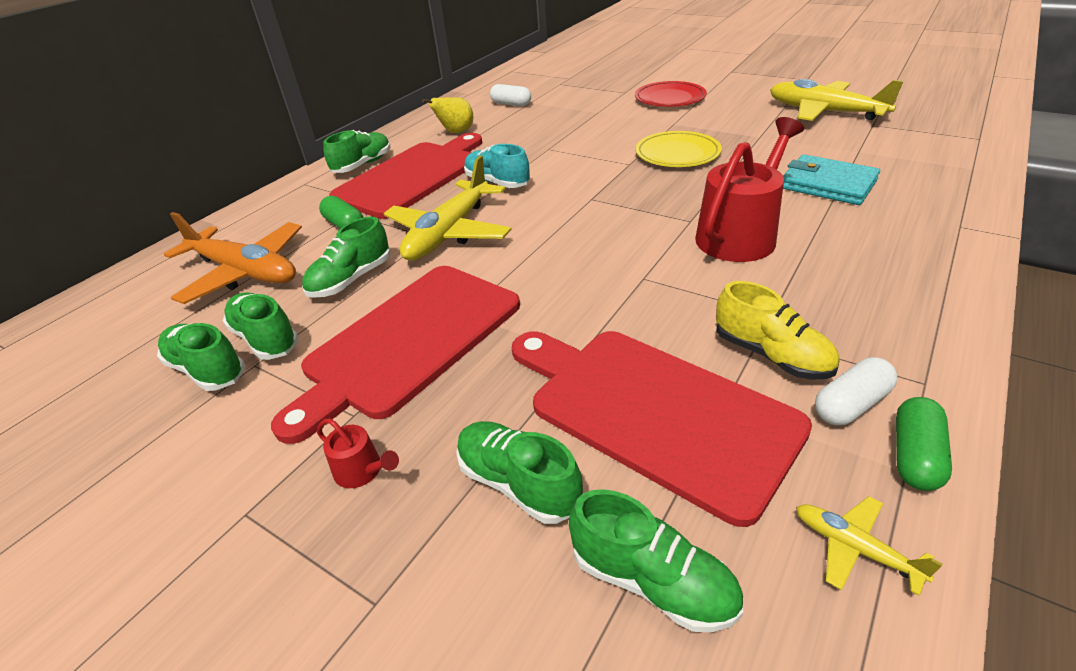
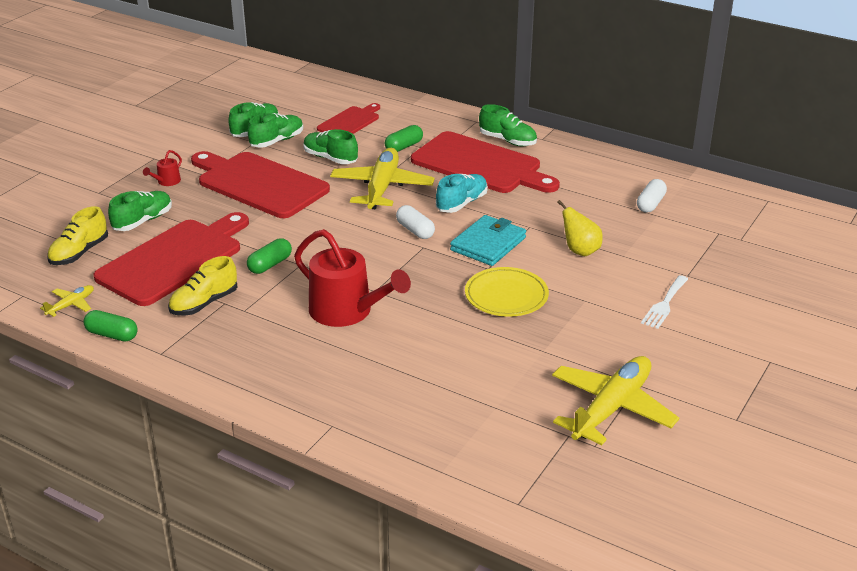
camera: 85 degrees right, 5 degrees down
(245, 272) = (350, 122): orange plane -> red cutting board
(449, 233) = (382, 188): yellow plane -> yellow plane turned 75 degrees clockwise
(456, 132) = (575, 178): yellow pear -> yellow pear (580, 251)
(649, 303) = (270, 265): none -> green capsule
(652, 581) = (79, 253): green shoe -> yellow shoe
(670, 98) = (664, 304): red plate -> white fork
(828, 184) = (424, 371): turquoise wallet -> turquoise wallet (488, 244)
(851, 404) = (154, 323): white capsule -> white capsule (415, 230)

